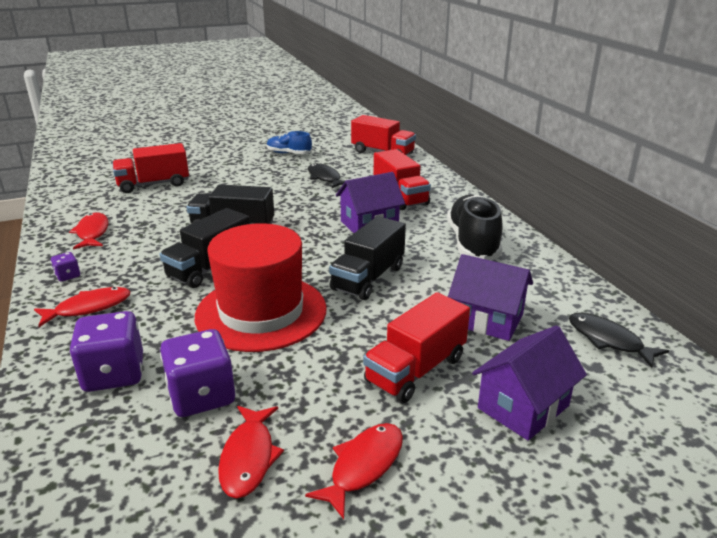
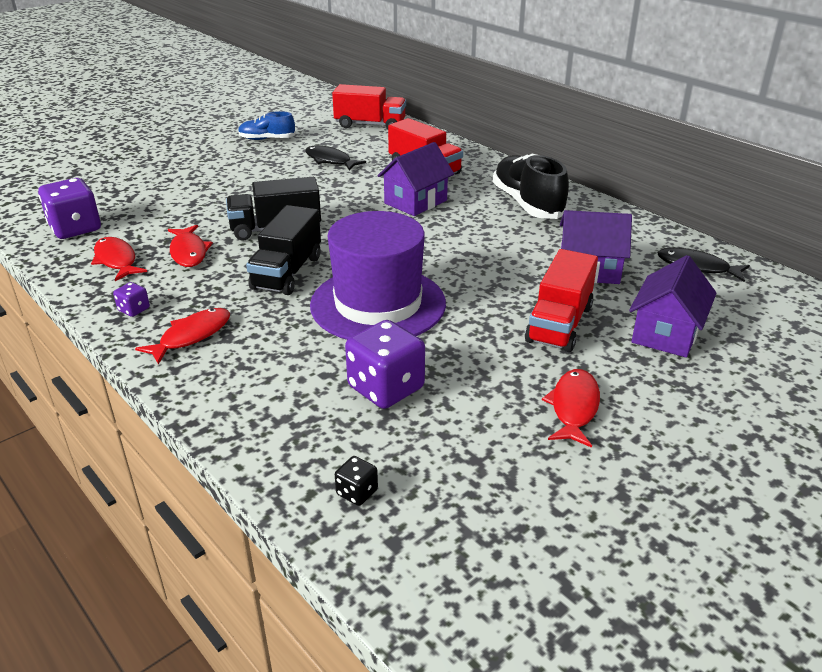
camera: 20 degrees left, 5 degrees up
(88, 498) = (357, 492): none -> black dice
(114, 374) = (281, 389): purple dice -> purple dice (75, 228)
(153, 184) = (138, 196): red truck -> none
(248, 457) = (473, 425): red fish -> red fish (189, 252)
(261, 312) = (378, 304): red hat -> purple hat
(368, 278) = (455, 253): black truck -> none

